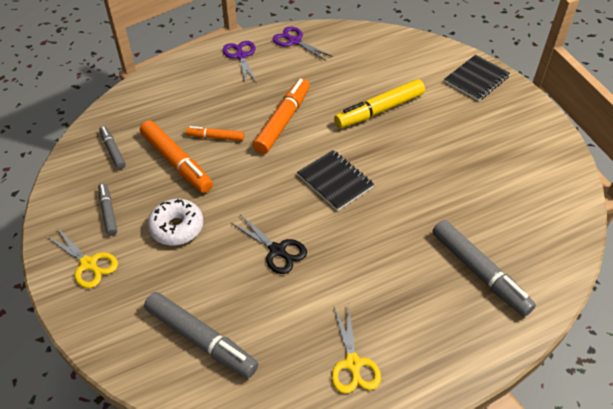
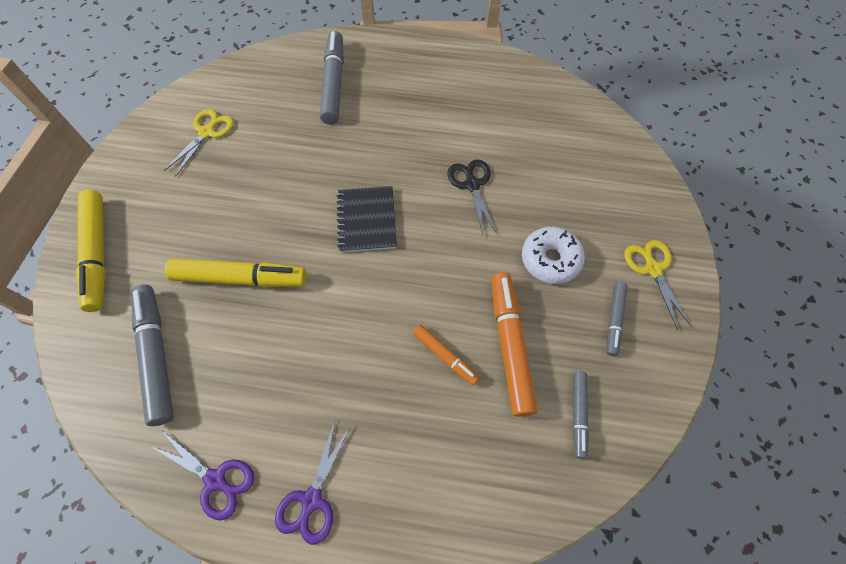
camera: 145 degrees left, 15 degrees up
(200, 339) = (578, 151): grey marker -> grey marker (157, 356)
(282, 121) = (354, 331): orange marker -> none
(294, 41) = (215, 480): purple scissors -> purple scissors turned 45 degrees counterclockwise
(353, 363) = (478, 80): yellow scissors -> yellow scissors (207, 132)
(476, 79) = (98, 253): black notebook -> yellow marker

